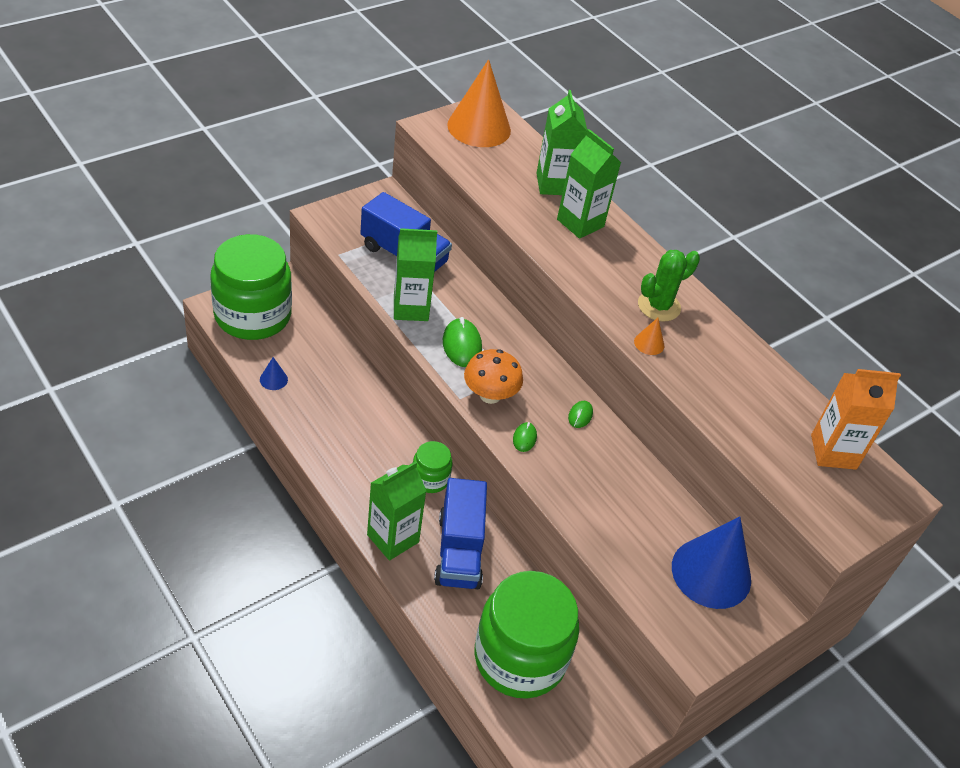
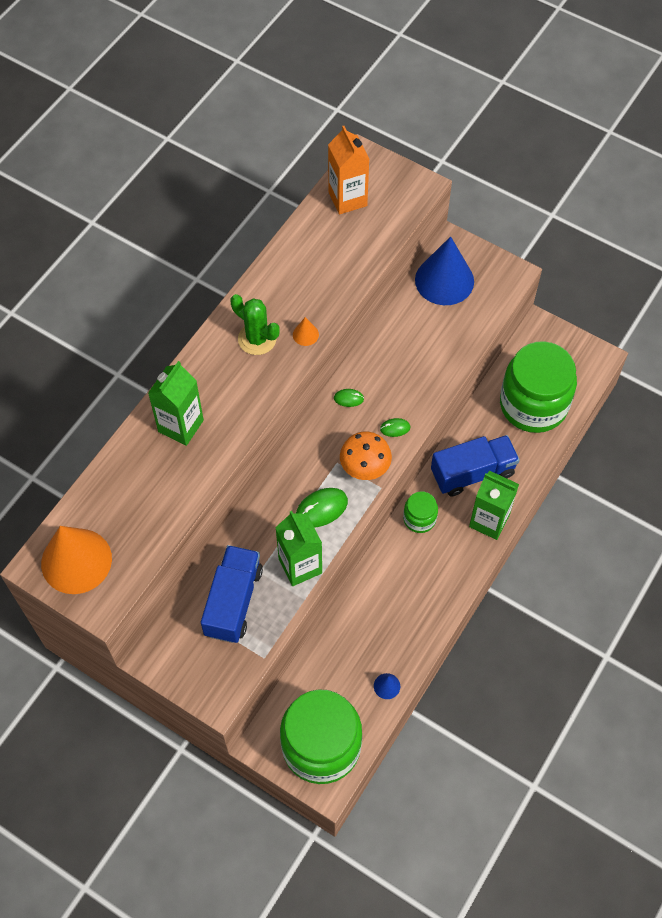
camera: 105 degrees left, 15 degrees up
(554, 184) = (134, 464): green carton -> none

